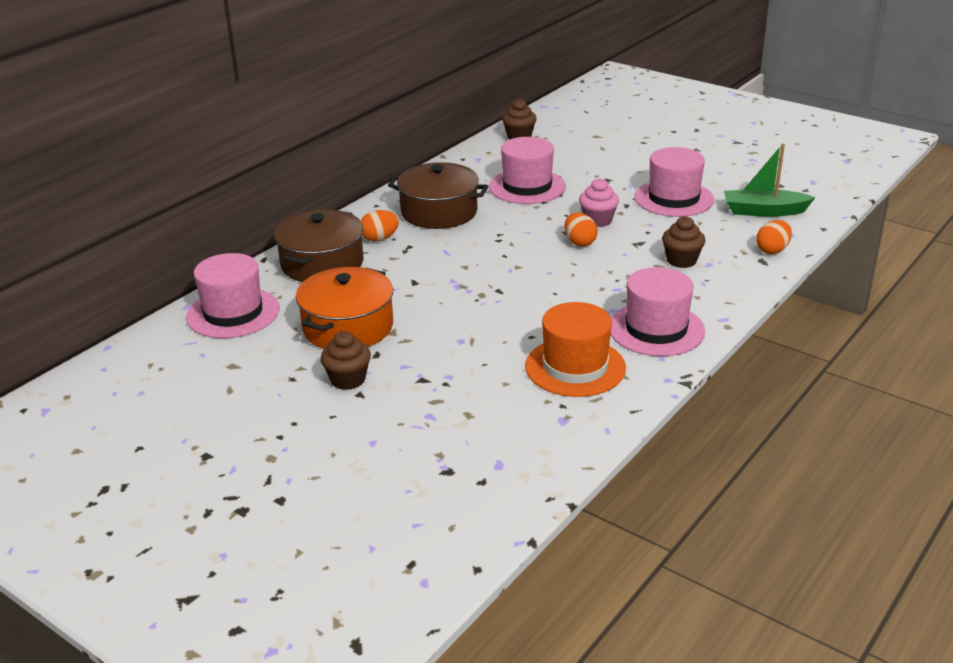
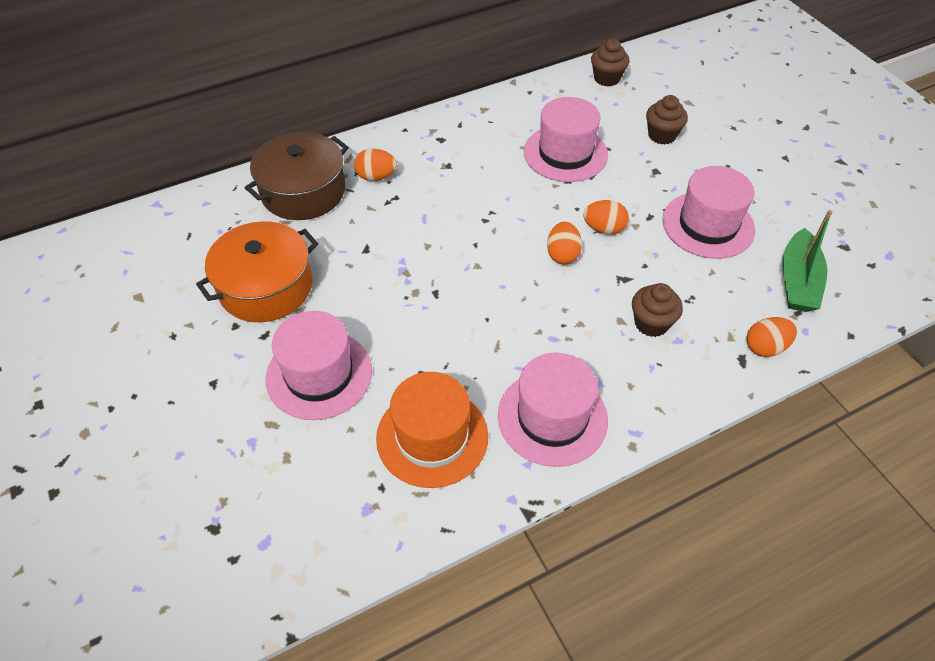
camera: 25 degrees right, 20 degrees up
(233, 313) = (185, 227): pink hat -> pink hat (319, 374)
(348, 380) = (216, 359): brown cupcake -> brown cupcake (662, 135)
(439, 212) = (455, 159): brown pot -> none
(598, 220) = (604, 229): pink cupcake -> orange egg
(763, 211) = (797, 281): green boat -> green boat turned 105 degrees counterclockwise

